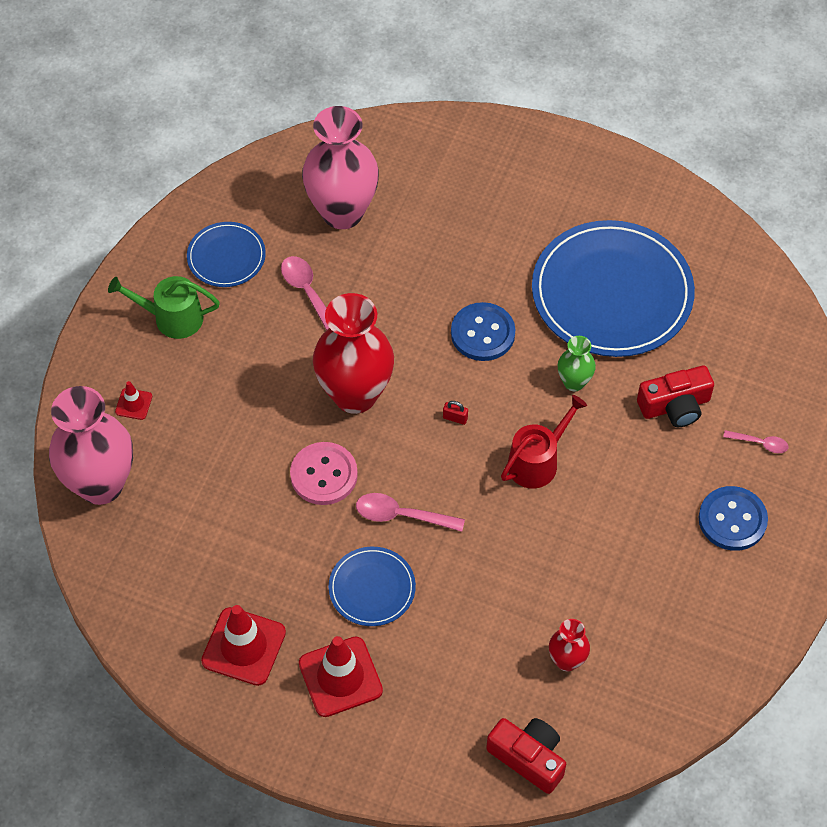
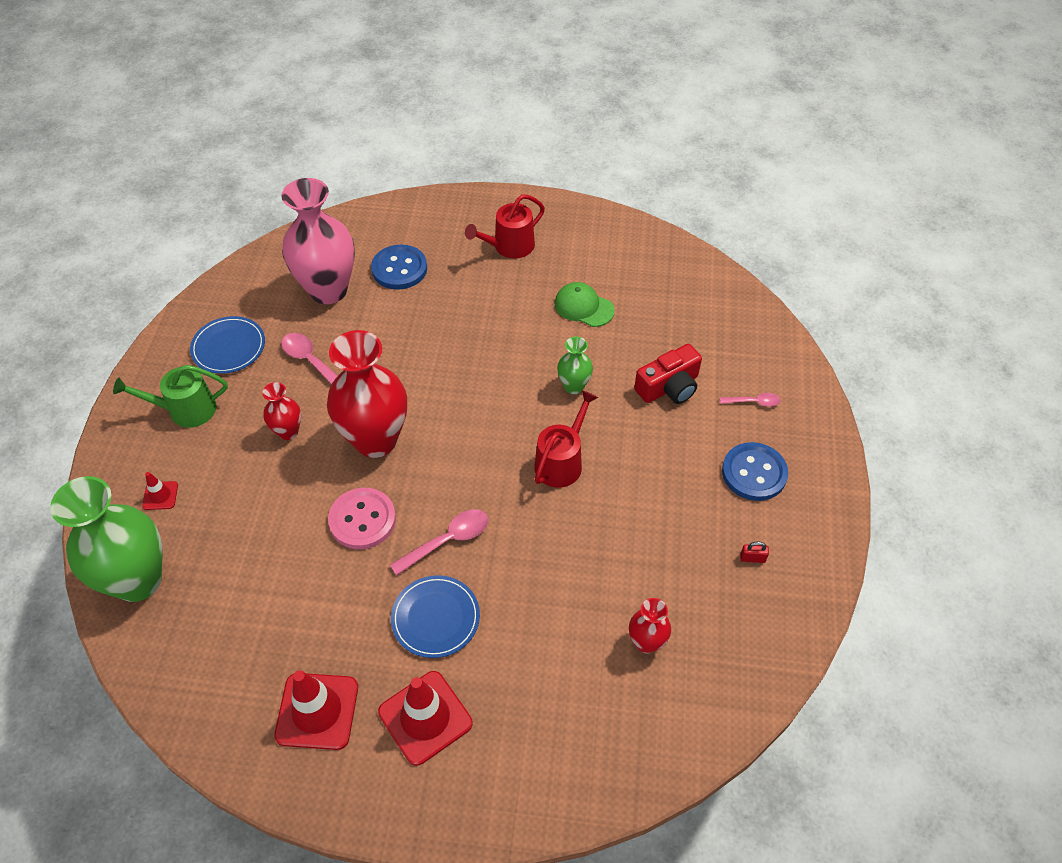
camera: 15 degrees left, 5 degrees down
(101, 484) = (138, 580): pink vase -> green vase
(269, 365) = (288, 432): none -> red vase
(401, 515) = (447, 540): pink spoon -> pink spoon turned 150 degrees clockwise
(455, 418) = (475, 440): red padlock -> red padlock (752, 558)
(482, 333) = (480, 363): blue button -> blue button (399, 269)
(528, 757) = (639, 753): red camera -> none
(551, 201) = (509, 246): none -> red watering can
(612, 293) = (583, 307): blue plate -> green cap

